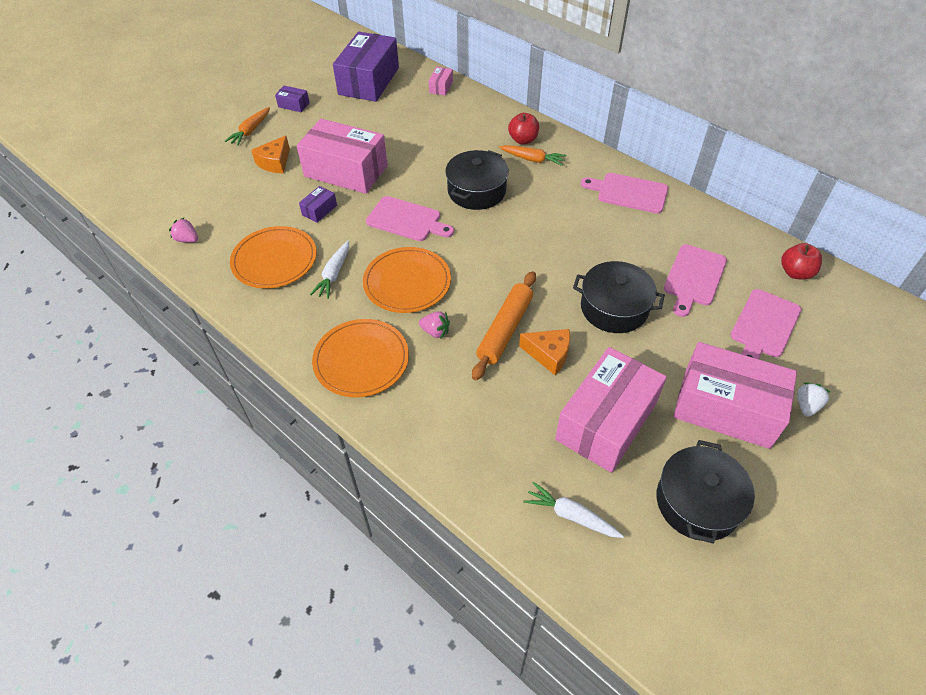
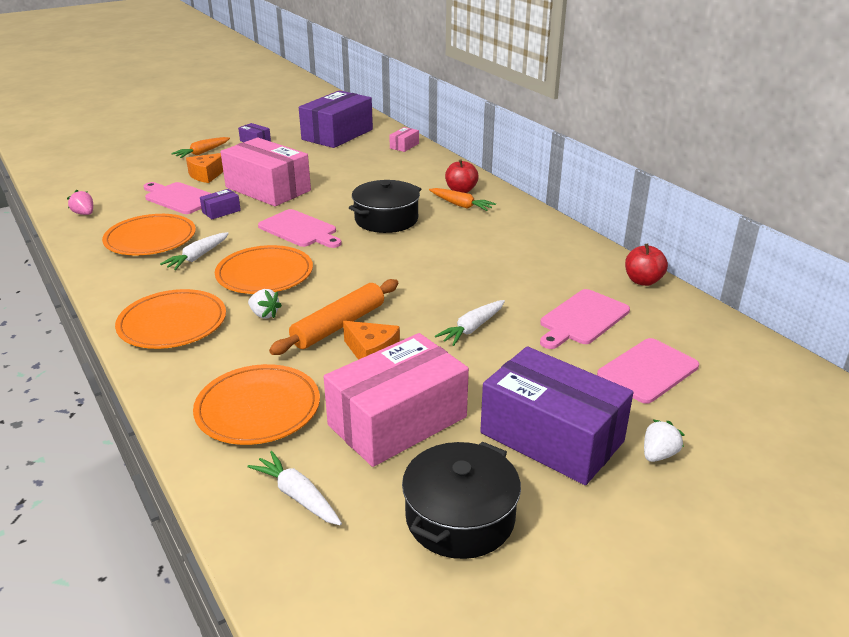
camera: 15 degrees right, 20 degrees down
(435, 331) = (264, 314): pink strawberry -> white strawberry
(490, 436) = (258, 408): none -> orange plate
(614, 308) = (472, 328): black pot -> white carrot
(629, 193) = (549, 243): pink cutting board -> pink cutting board (179, 198)
(726, 408) = (551, 437): pink box -> purple box
(795, 273) = (711, 334): red apple -> red apple (643, 281)

